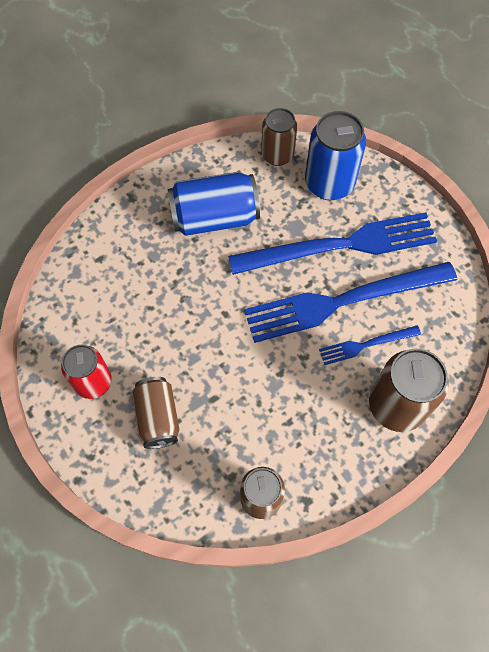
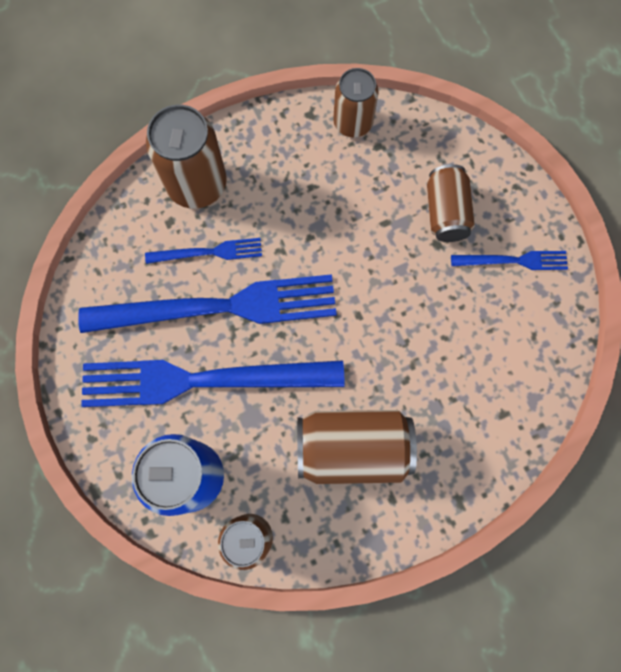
camera: 170 degrees left, 10 degrees up
(93, 382) = (512, 261): red can -> blue fork
(214, 218) = (352, 448): blue can -> brown can

